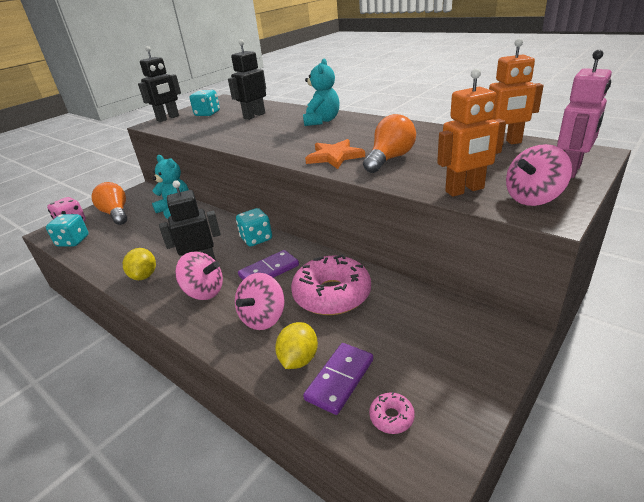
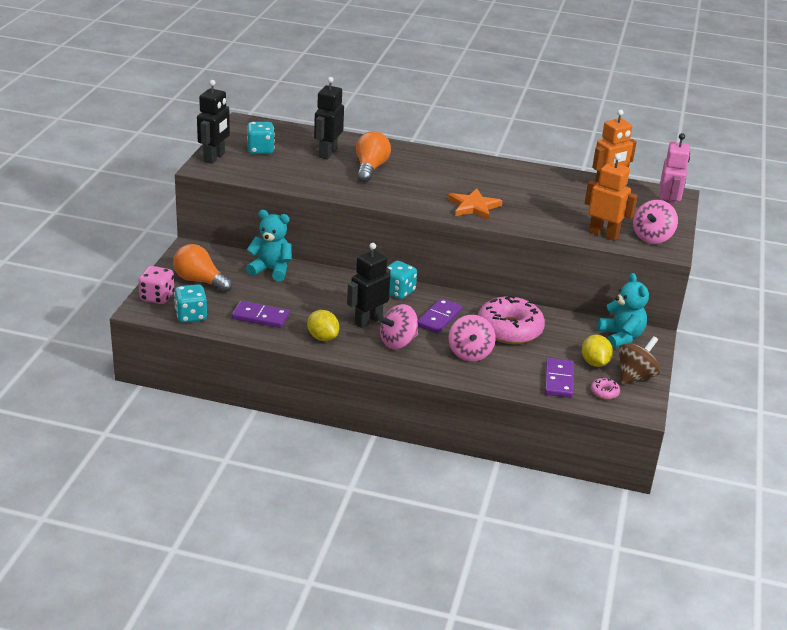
camera: 30 degrees left, 0 degrees up
(119, 249) = (260, 317): none -> purple domino
(204, 292) = (398, 342): pink spinning top -> pink spinning top turned 150 degrees clockwise
(299, 359) = (521, 374): yellow lemon -> yellow lemon (594, 363)
(322, 121) = (417, 161): turquoise teddy bear -> turquoise teddy bear (621, 337)
(390, 159) = (525, 207): orange light bulb -> orange light bulb (370, 168)
(456, 397) = (635, 376): none -> brown spinning top
(465, 190) = (603, 234): orange robot -> orange robot turned 105 degrees counterclockwise

